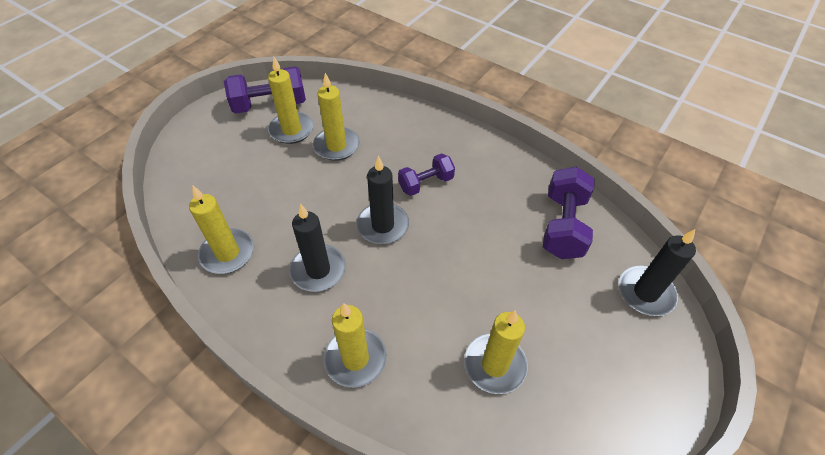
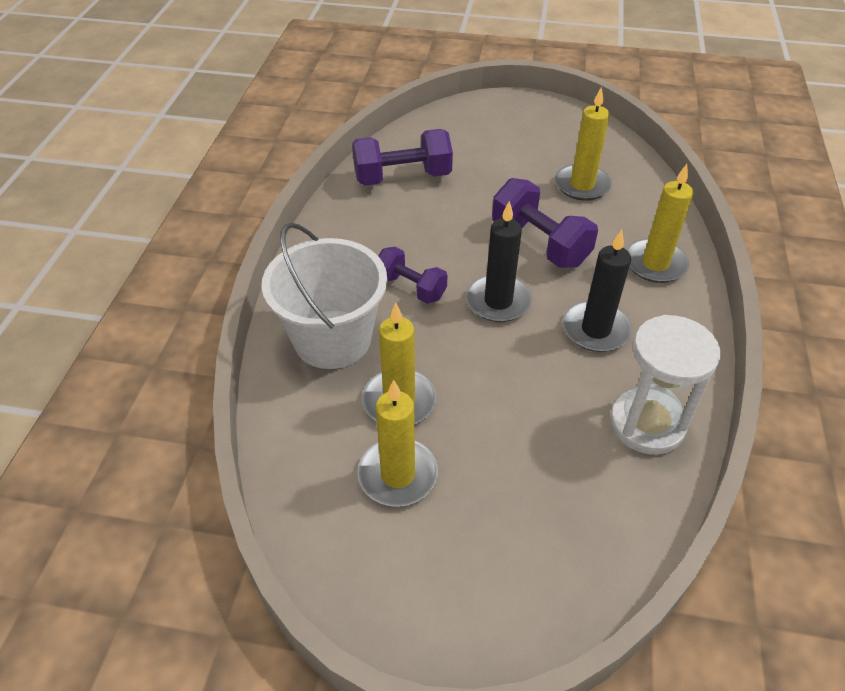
camera: 115 degrees left, 5 degrees down
(227, 253) = (647, 424): yellow candle -> white hourglass
(270, 105) = (354, 543): purple dumbbell -> purple dumbbell (539, 243)
(403, 133) = (332, 339): none -> white bucket
(645, 292) = (445, 124): black candle -> none

